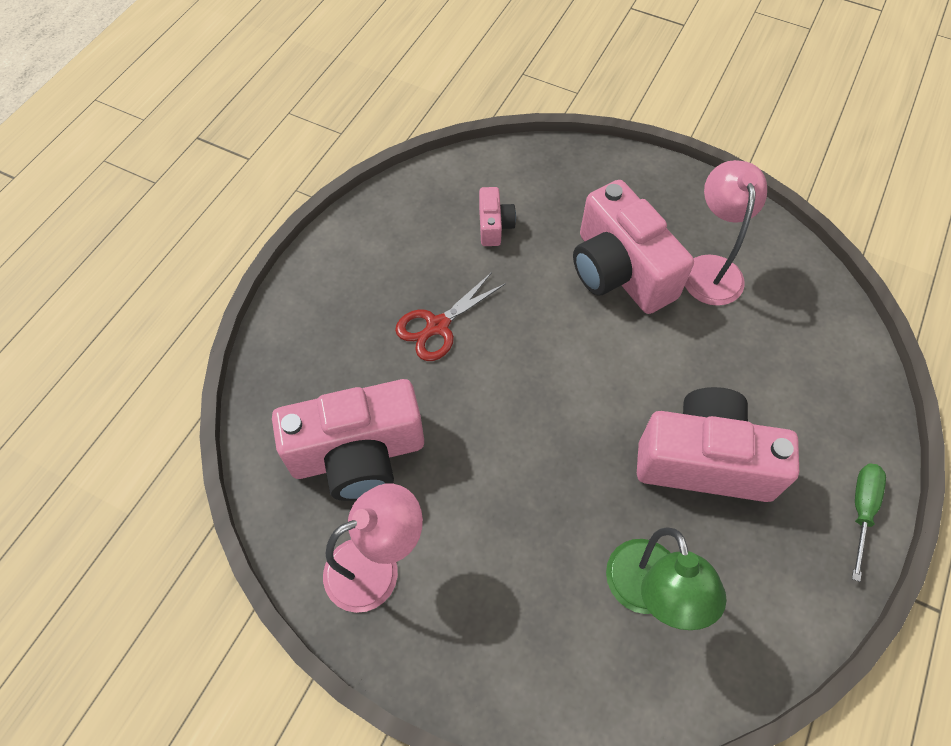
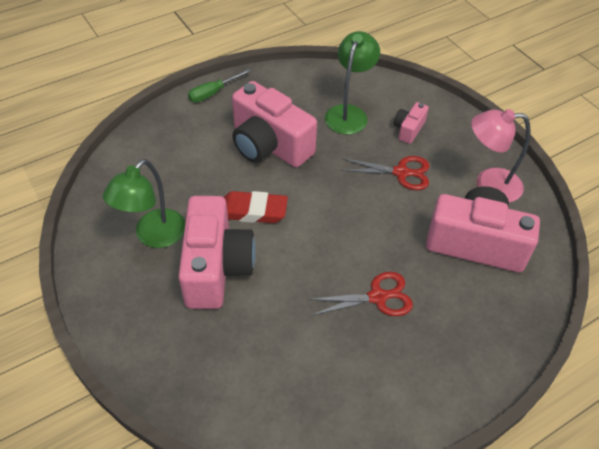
camera: 150 degrees left, 10 degrees down
(494, 226) = (280, 355): pink camera -> pink camera (408, 129)
(505, 517) = (401, 172): none -> red scissors
(640, 353) = (253, 211): none -> red eraser
(711, 268) = (153, 236): pink lamp -> green lamp

